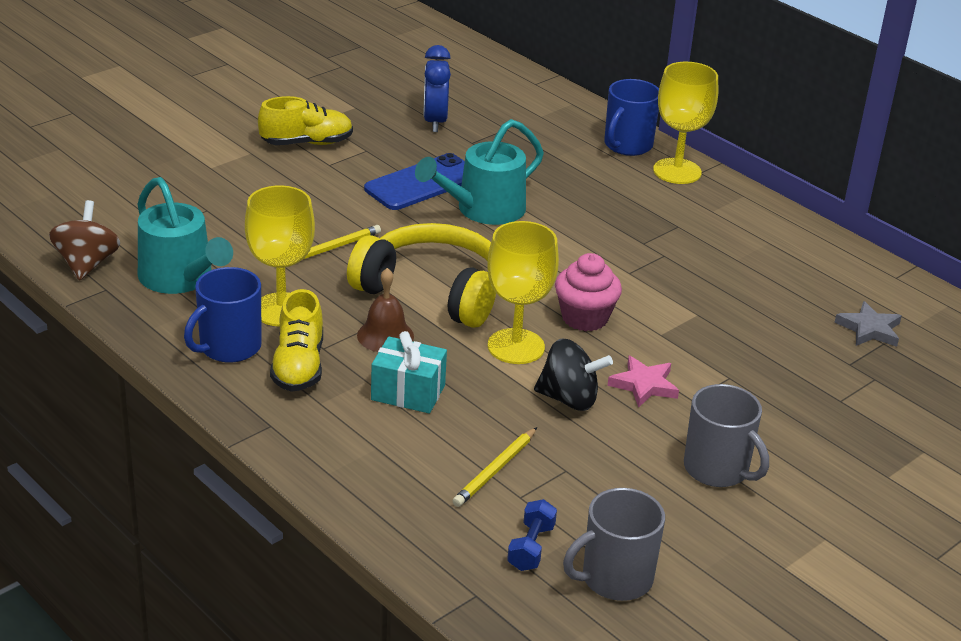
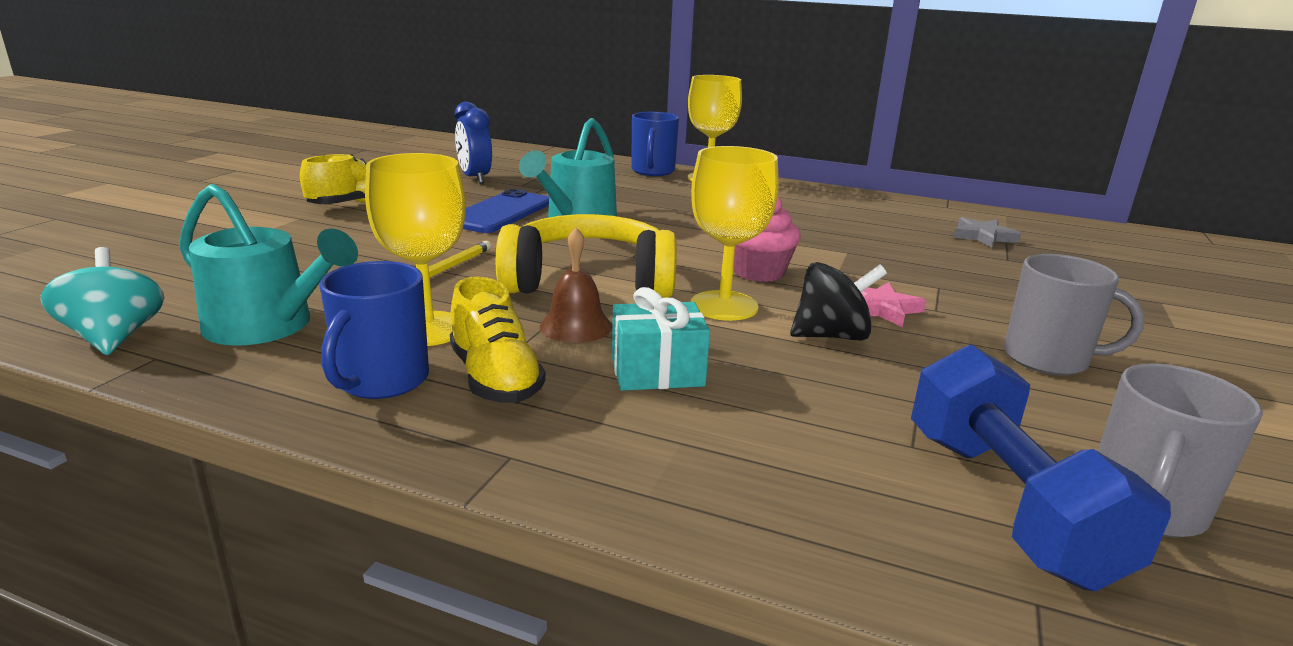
camera: 25 degrees left, 10 degrees down
(87, 264) = (115, 337): brown spinning top -> turquoise spinning top
(495, 470) = (848, 424): yellow pencil -> none
(531, 547) = (1007, 503): blue dumbbell -> blue dumbbell, size x2.19

